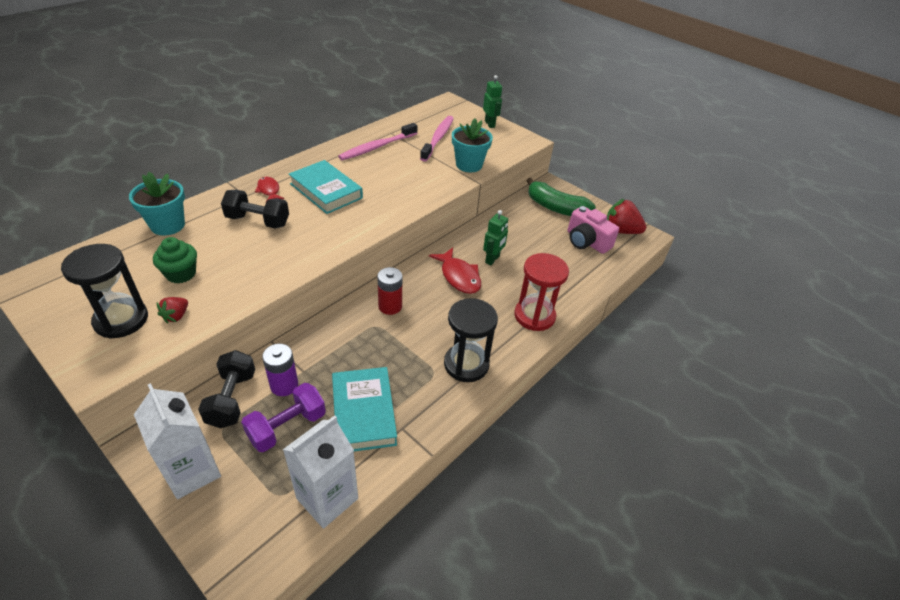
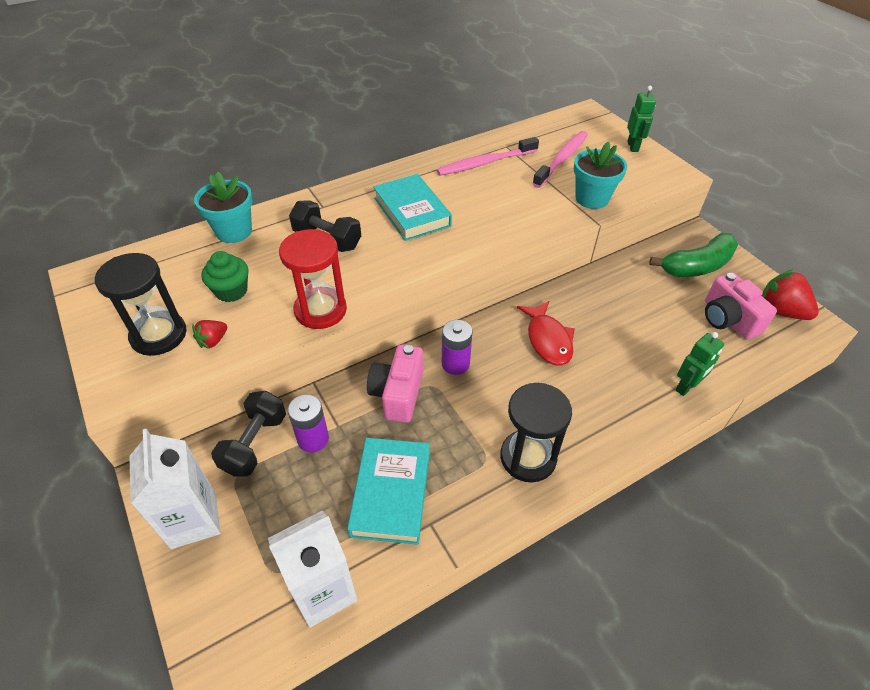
camera: 20 degrees right, 5 degrees up
(269, 190) = (349, 203): red fish -> none
(287, 427) = (303, 491): purple dumbbell -> none
(348, 337) = (398, 393): none -> pink camera
(390, 306) = (455, 364): red battery -> purple battery
(492, 259) = (596, 324): green robot -> green robot (686, 387)
(534, 316) = (631, 409): red hourglass -> red hourglass (320, 310)
(556, 208) = (697, 266): green banana -> green banana turned 75 degrees counterclockwise

